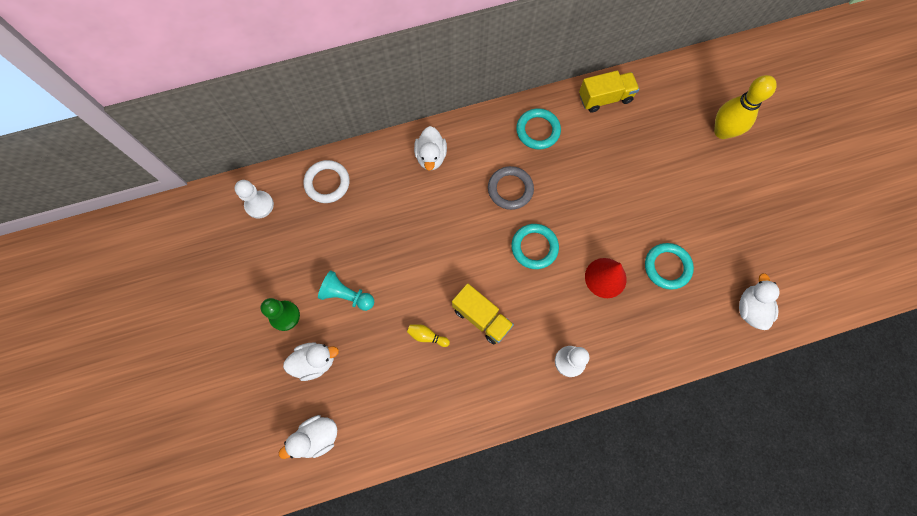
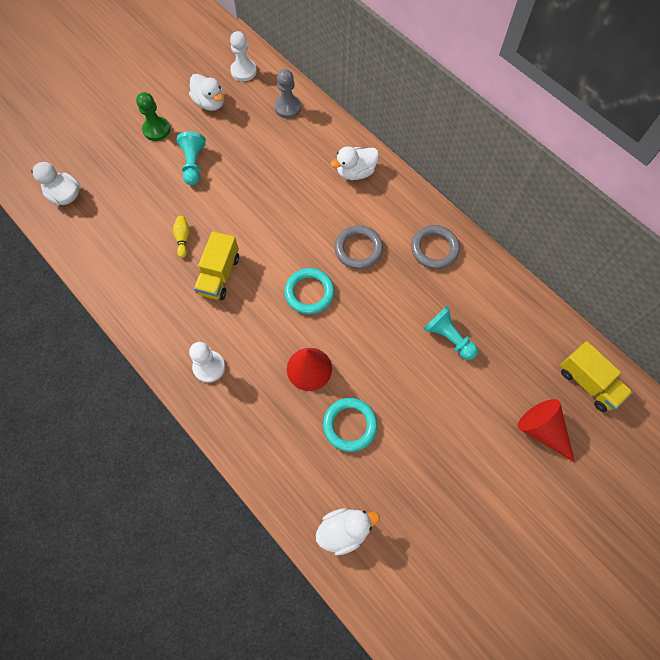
camera: 65 degrees right, 5 degrees down
(315, 362) = (126, 167): white duck -> white duck (210, 103)
(327, 183) = (288, 107): white ring -> grey pawn
(538, 130) = (434, 249): turquoise ring -> grey ring
(605, 98) = (509, 296): yellow truck -> yellow truck (588, 383)
(622, 158) = (448, 337): none -> turquoise pawn
(722, 131) = (542, 430): yellow bowling pin -> red cone

